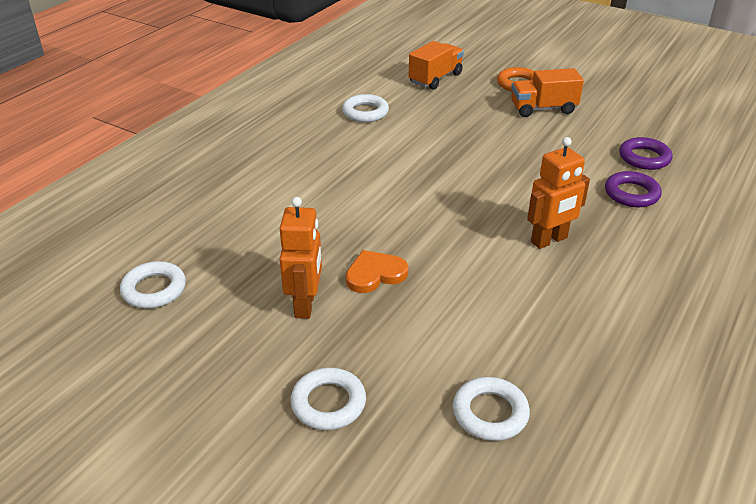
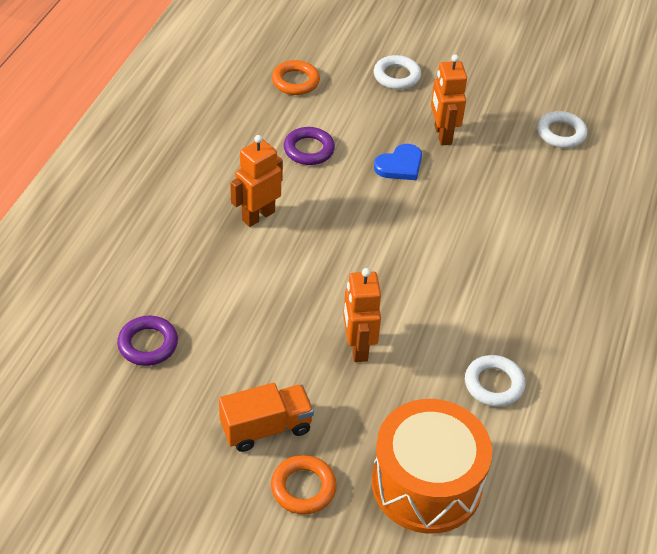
camera: 165 degrees right, 10 degrees up
(375, 274) = (400, 165): orange heart -> blue heart
(435, 78) = (426, 483): orange truck -> orange drum
(465, 140) = (357, 347): none -> orange robot
(490, 413) = (295, 81): white ring -> orange ring
(631, 194) = (173, 284): purple ring -> purple ring (309, 150)

